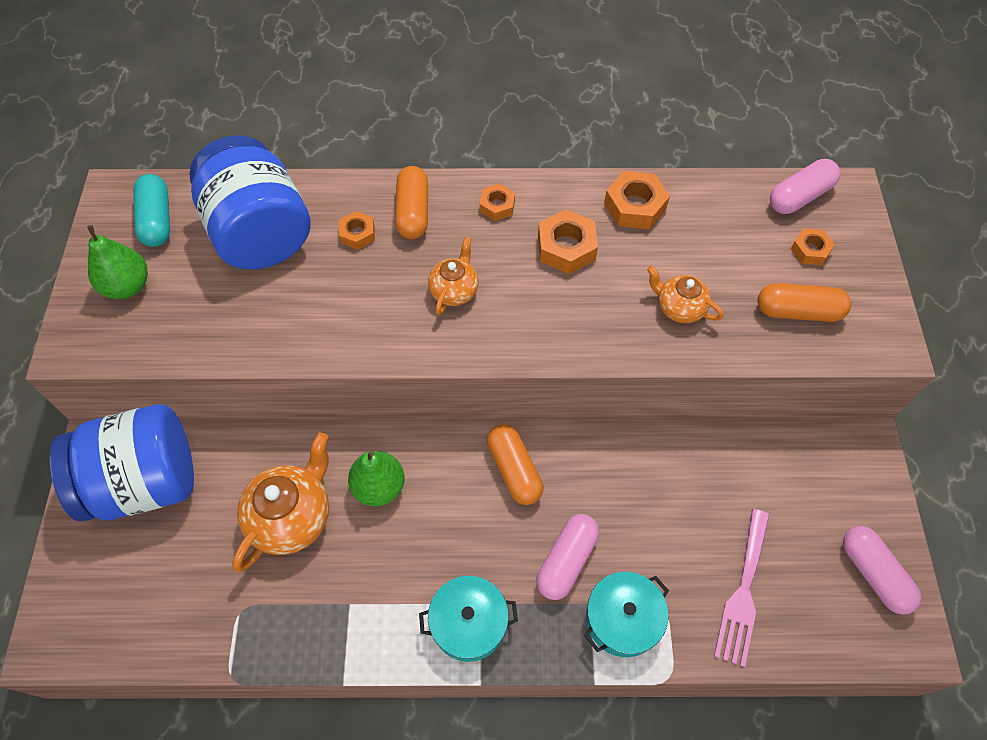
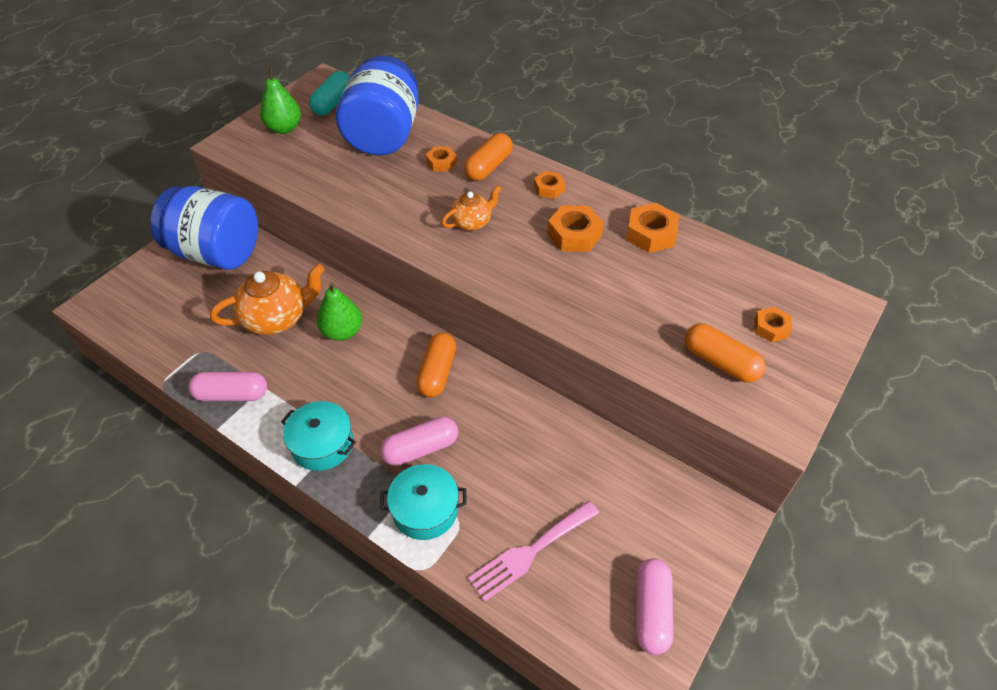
camera: 35 degrees right, 10 degrees down
(679, 308) = (624, 311): orange teapot -> none
(799, 196) = (796, 289): pink capsule -> pink capsule (232, 394)

